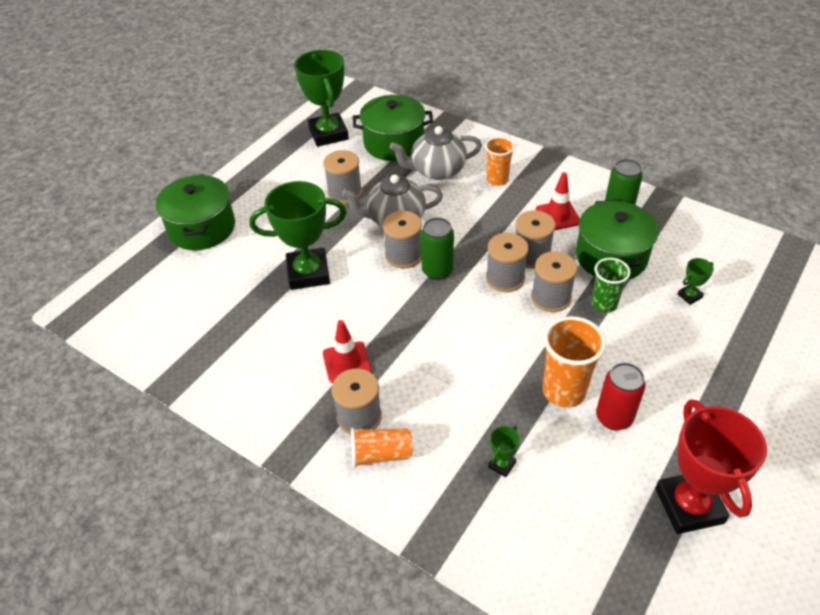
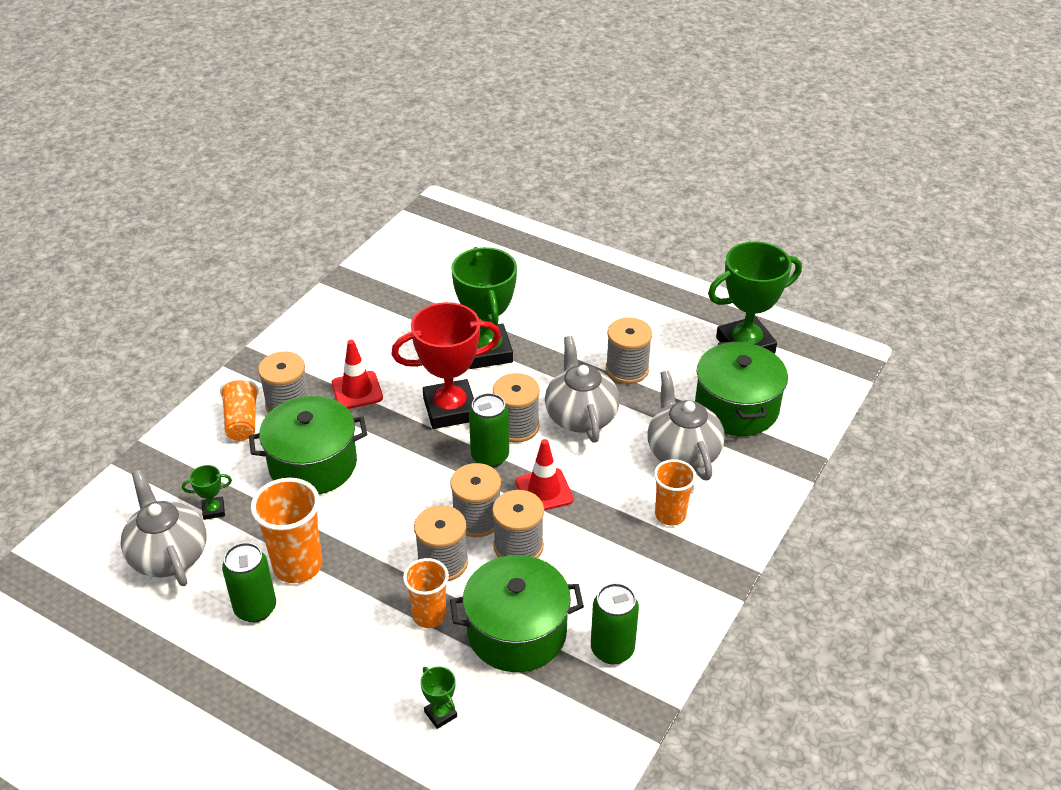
camera: 85 degrees right, 5 degrees down
(202, 228) = (556, 266): green pot -> green pot (313, 464)
(501, 465) = (213, 510): green trophy -> green trophy turned 45 degrees counterclockwise
(557, 216) = (598, 578): red traffic cone -> red traffic cone (544, 491)
(560, 496) = (168, 555): none -> grey teapot
(604, 304) = (429, 616): green cup -> orange cup
(614, 417) = (255, 608): red can -> green can
(689, 505) = (134, 663): red trophy -> red trophy (450, 409)

